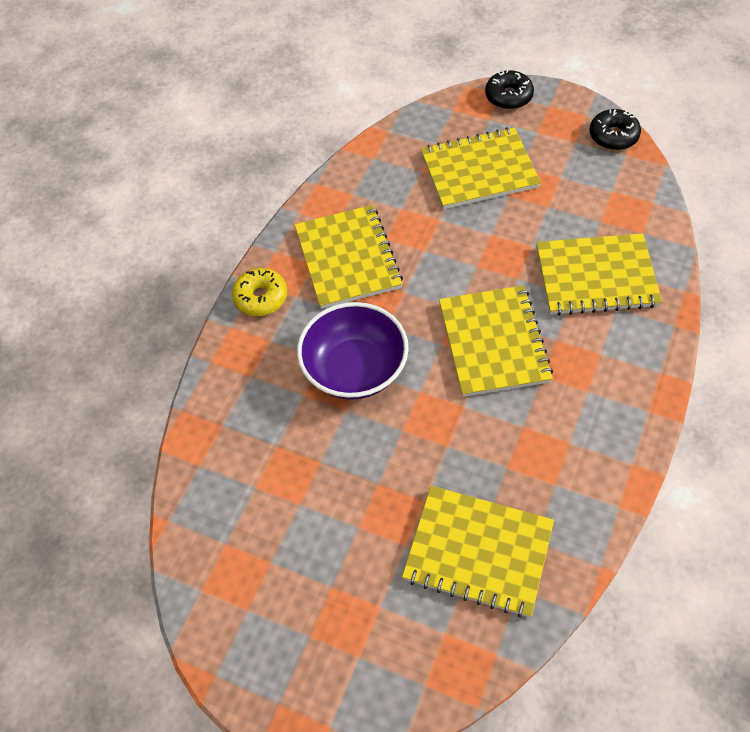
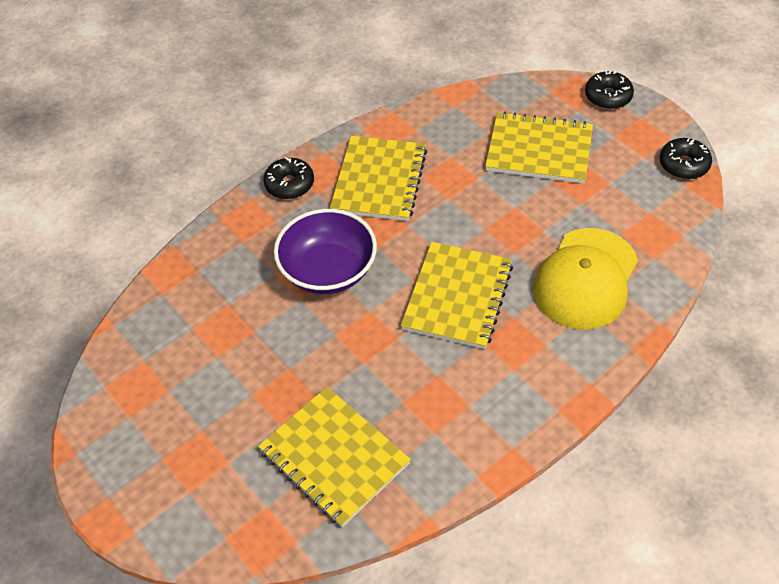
camera: 25 degrees right, 5 degrees down
(261, 297) = (289, 184): yellow donut -> black donut
(596, 277) = (585, 279): yellow notebook -> yellow cap

